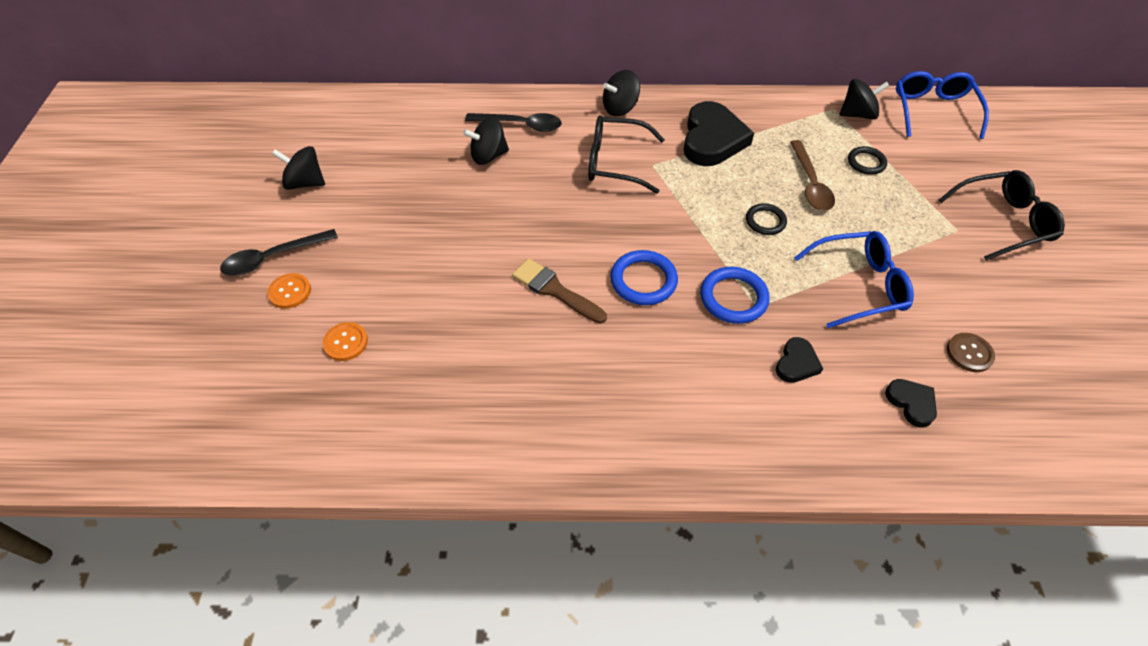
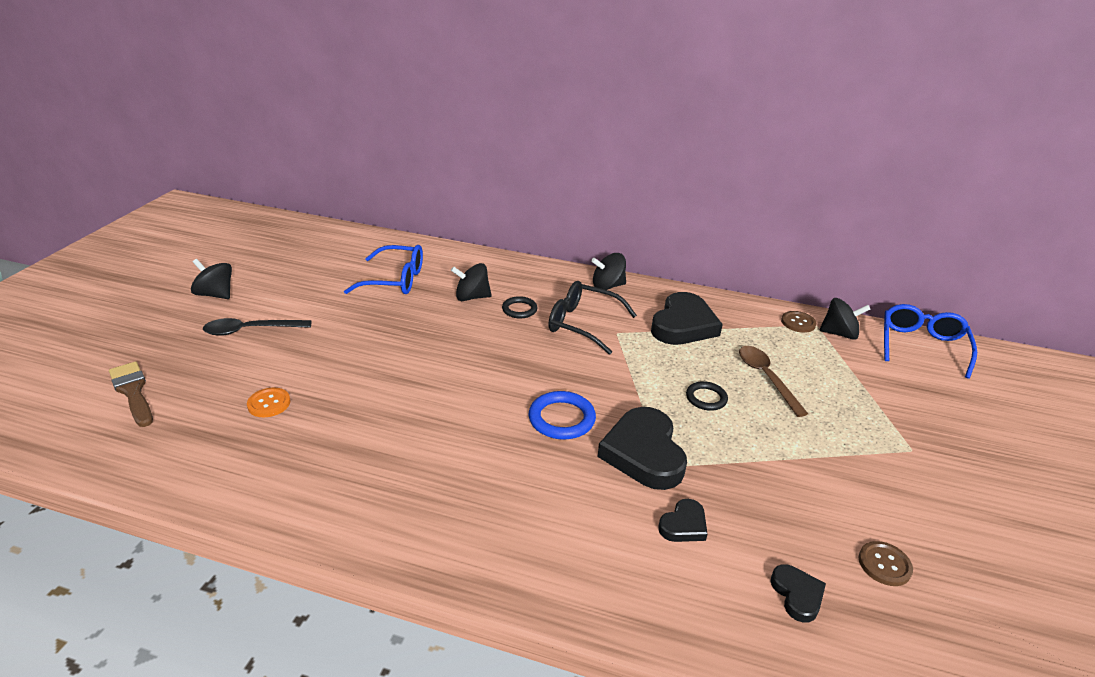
camera: 15 degrees right, 20 degrees down
(290, 292) = (248, 357): orange button -> none
(305, 183) = (310, 285): black spinning top -> black spinning top (215, 294)
(520, 125) = (512, 281): black spoon -> none
(555, 290) = (474, 407): brown brush -> brown brush (133, 392)
(733, 298) = (644, 453): blue ring -> black heart
(810, 183) = (766, 378): brown spoon -> brown spoon turned 150 degrees clockwise
(816, 110) = (798, 323): none -> brown button
(859, 285) = (782, 473): blue glasses -> blue glasses (395, 280)
(866, 162) = (832, 373): black ring -> black ring (519, 309)
(1003, 221) = (968, 454): black glasses -> none

